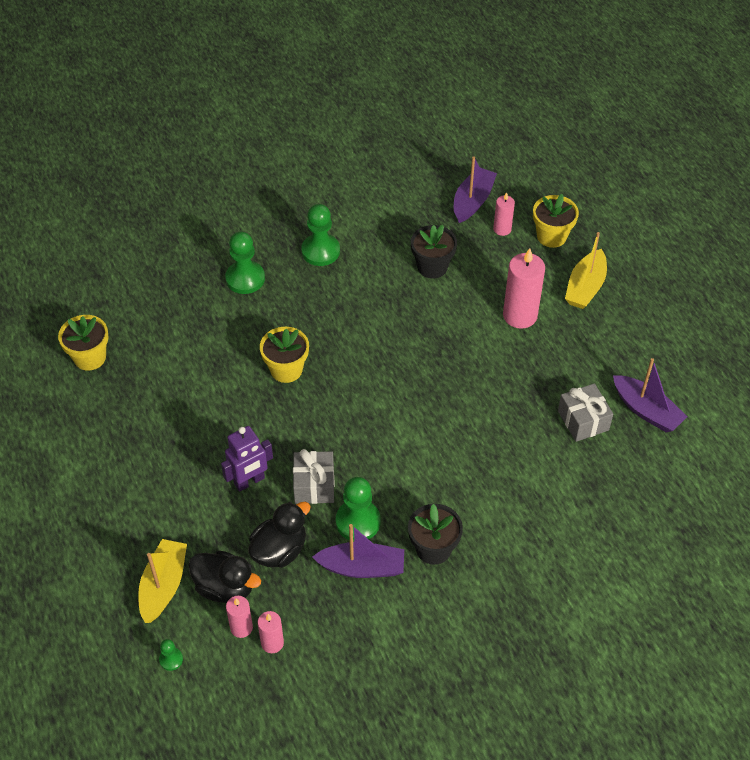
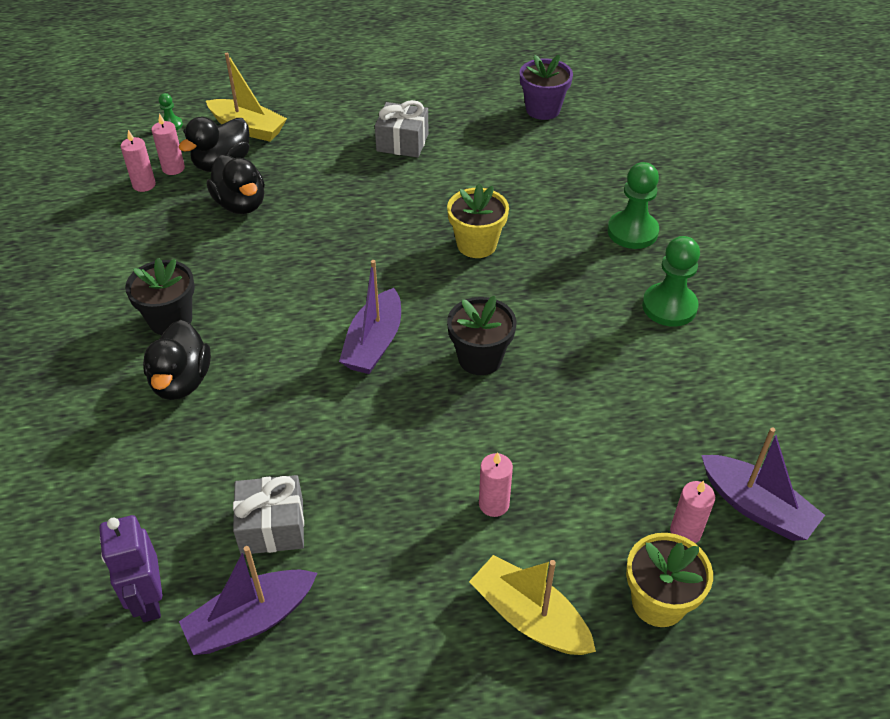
camera: 105 degrees right, 5 degrees down
(90, 357) = (543, 109): yellow flower pot -> purple flower pot
(249, 481) = (335, 195): purple robot -> purple robot (148, 600)
(314, 485) = (305, 241): grey gift -> grey gift (402, 142)
(358, 522) = (241, 266): green pawn -> none
(362, 567) = (184, 259): purple boat -> purple boat (374, 343)
(432, 267) = (617, 420): black flower pot -> black flower pot (480, 358)
(490, 516) = (181, 381): none -> black duck
(520, 315) = (494, 504): pink candle -> pink candle, size x0.55

